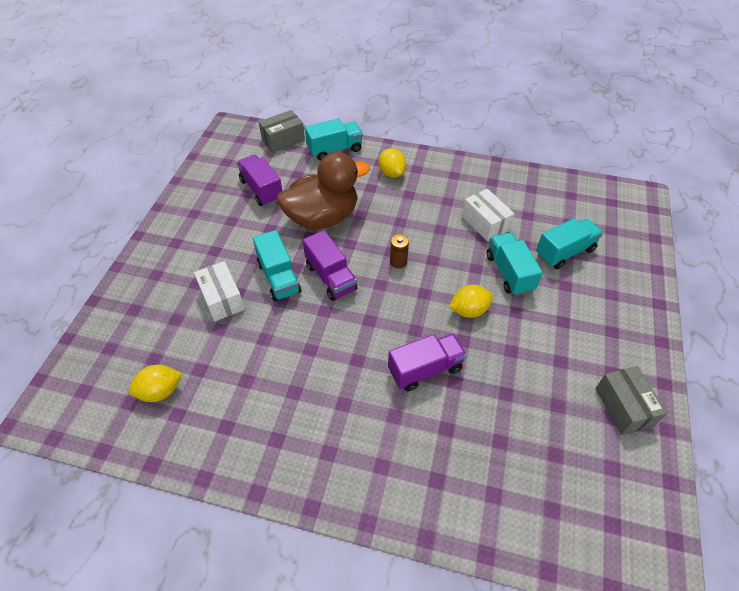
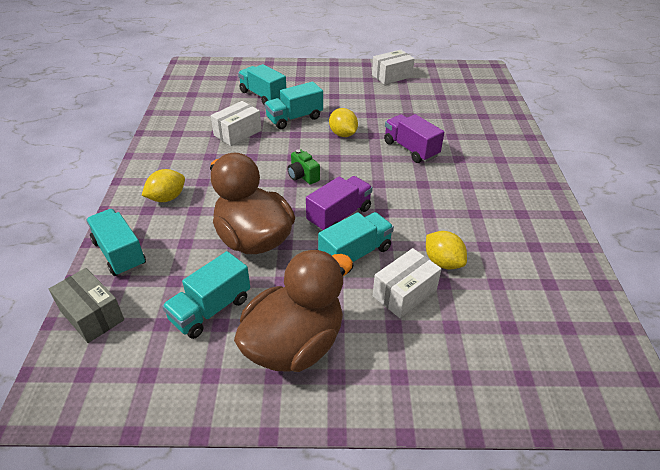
camera: 105 degrees left, 10 degrees down
(160, 391) = (538, 306): yellow lemon -> yellow lemon (443, 262)
(210, 226) = (294, 344): none -> brown duck
(261, 190) = (210, 309): purple truck -> turquoise truck
(398, 262) = (303, 176): brown battery -> green camera
(623, 407) = (391, 76): grey box -> white box

